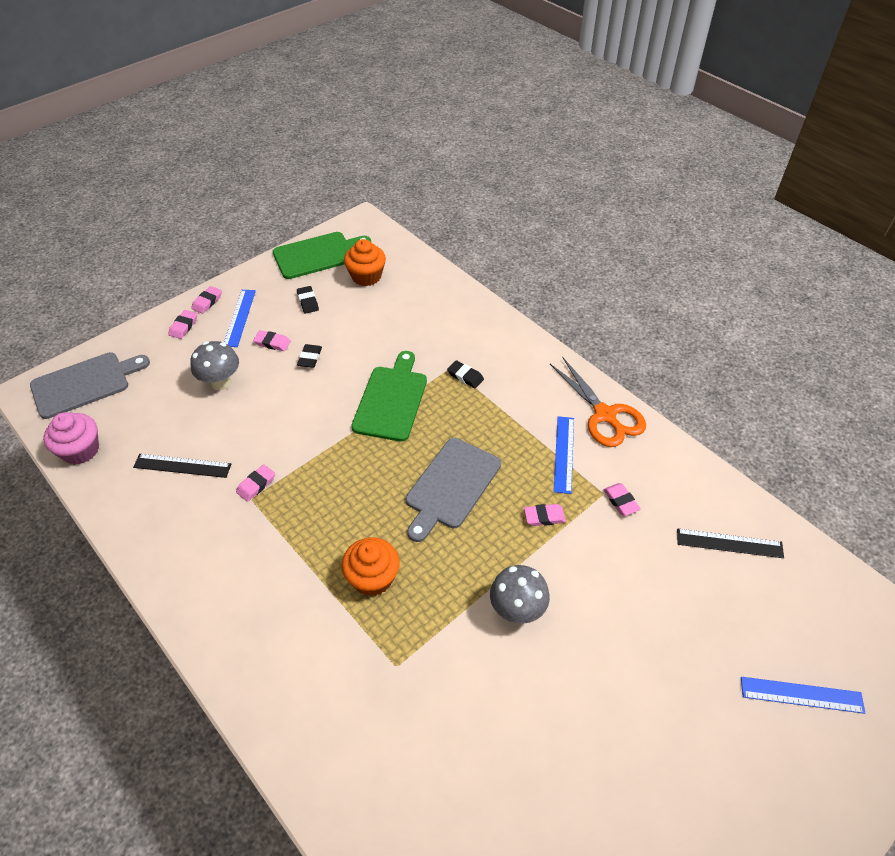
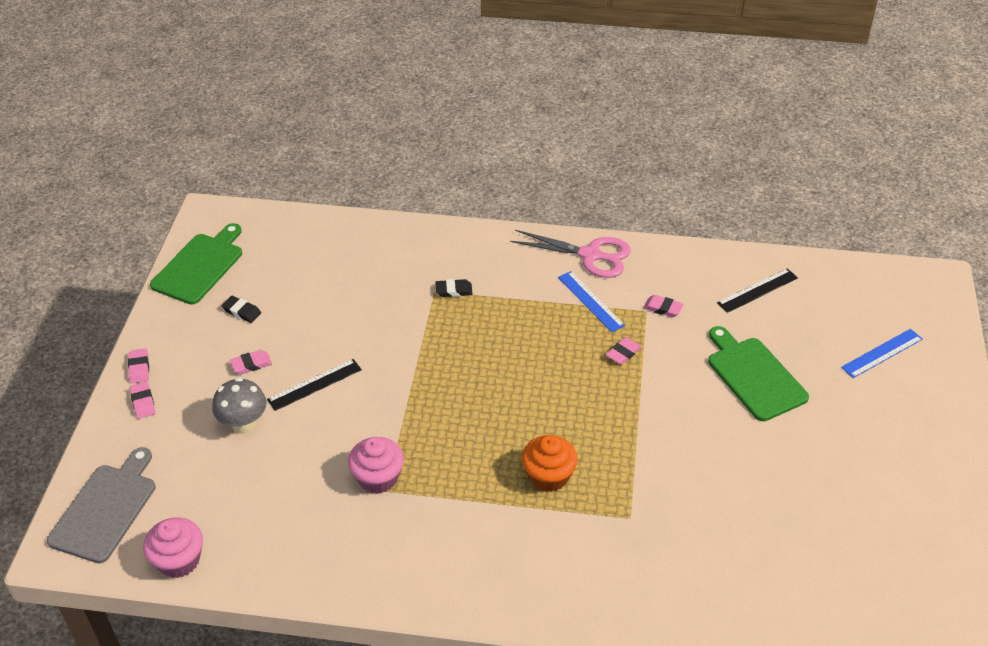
camera: 40 degrees left, 5 degrees down
(182, 466) = (294, 508): black ruler -> black ruler (314, 384)
(239, 317) = (191, 362): blue ruler -> none
(256, 485) = (378, 478): pink eraser -> pink cupcake
(310, 358) = (302, 355): black eraser -> none
(366, 276) = (271, 259): orange cupcake -> none
(391, 400) = (414, 344): green cutting board -> green cutting board (754, 376)
(451, 486) = (534, 376): grey cutting board -> none
(517, 610) = (670, 425): grey mushroom -> none
(605, 415) = (590, 255): orange scissors -> pink scissors

